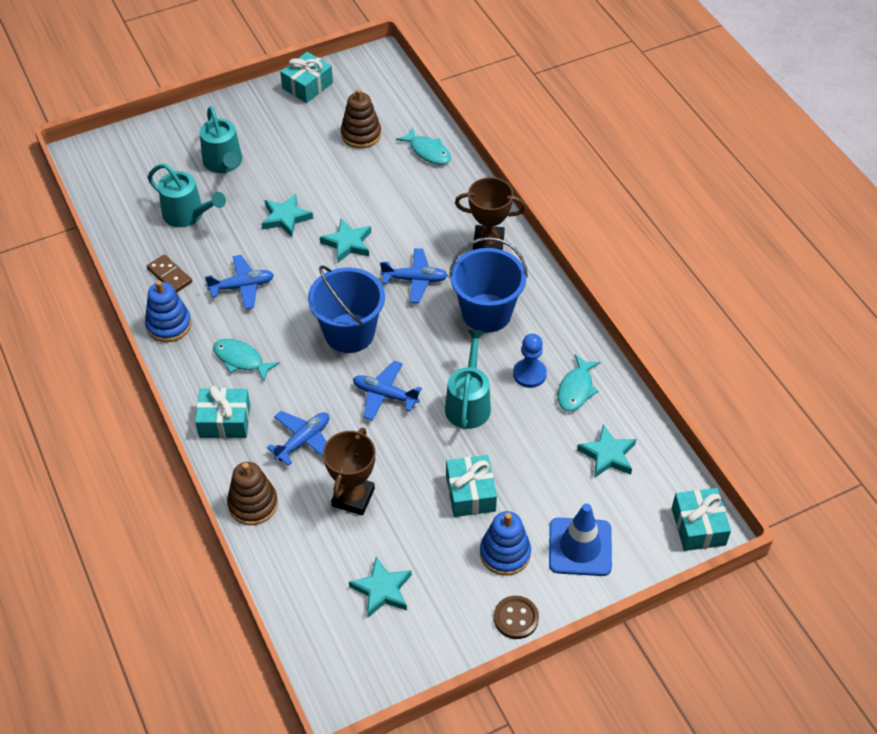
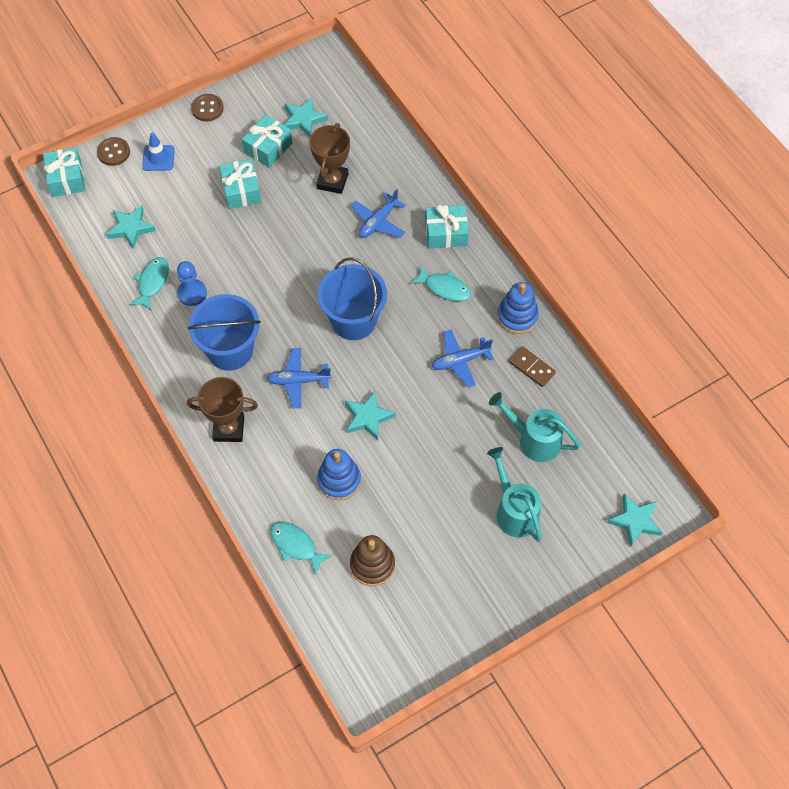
camera: 175 degrees right, 10 degrees up
(253, 504) = (409, 171): brown stacking toy -> none
(285, 218) = (435, 444): turquoise star -> turquoise star (635, 521)
(307, 86) = (445, 638): turquoise gift -> turquoise gift (268, 148)
(385, 395) = (316, 265): blue plane -> none
(468, 403) = (244, 263): turquoise watering can -> none
(505, 553) = (215, 150): blue stacking toy -> blue stacking toy (339, 480)
(580, 547) = (158, 158): blue traffic cone -> blue traffic cone, size x0.66
(641, 560) = (113, 152): none -> brown button

